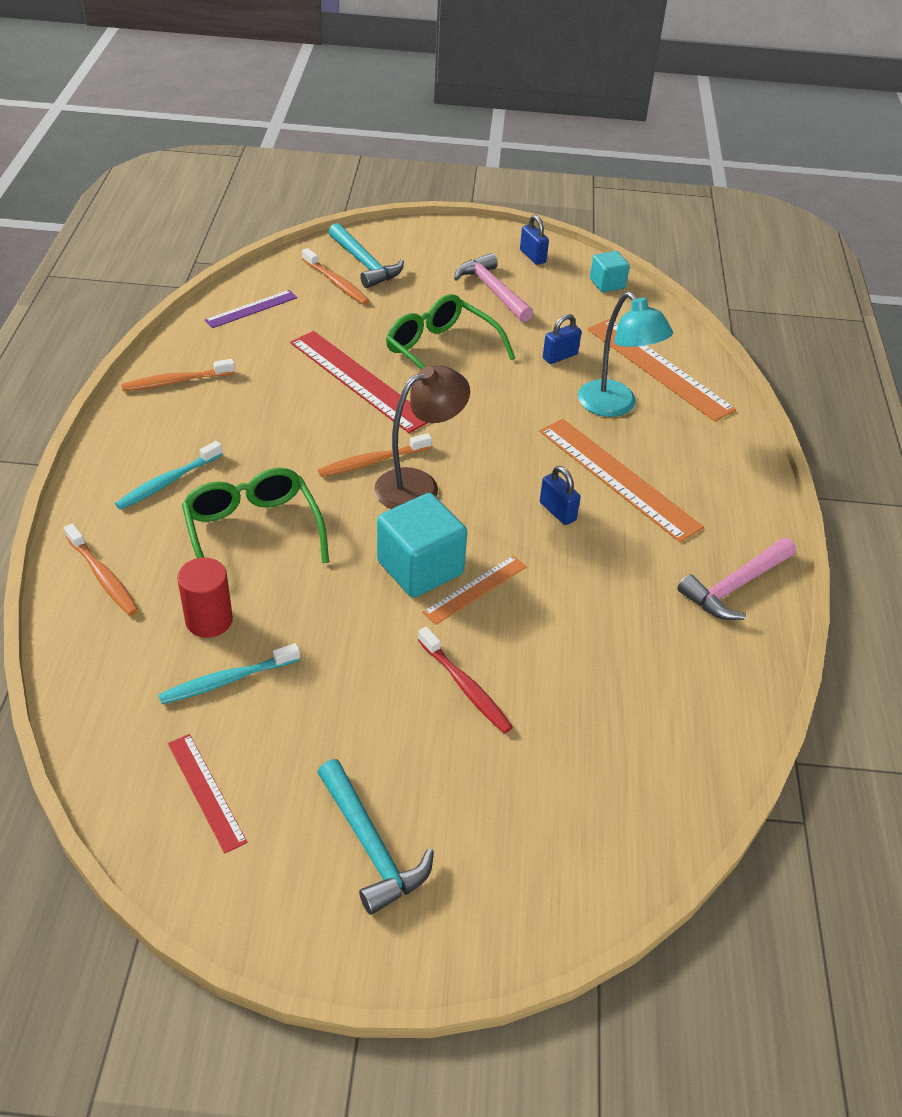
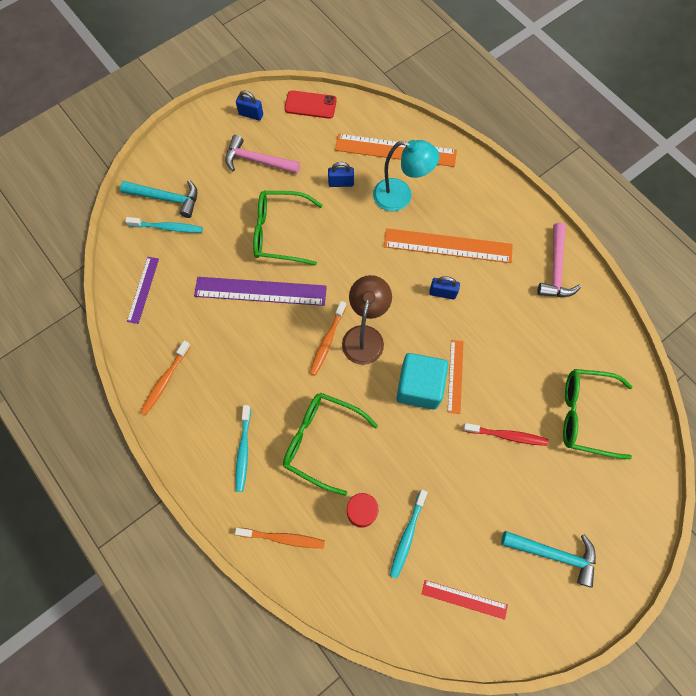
camera: 40 degrees left, 25 degrees up
(336, 283) = (167, 227): orange toothbrush -> turquoise toothbrush
(359, 380) = (260, 291): red ruler -> purple ruler
(560, 356) = (341, 183): blue padlock -> blue padlock turned 75 degrees clockwise
(595, 747) = (585, 415): none -> green glasses
(607, 283) = (310, 105): turquoise cube -> red phone

